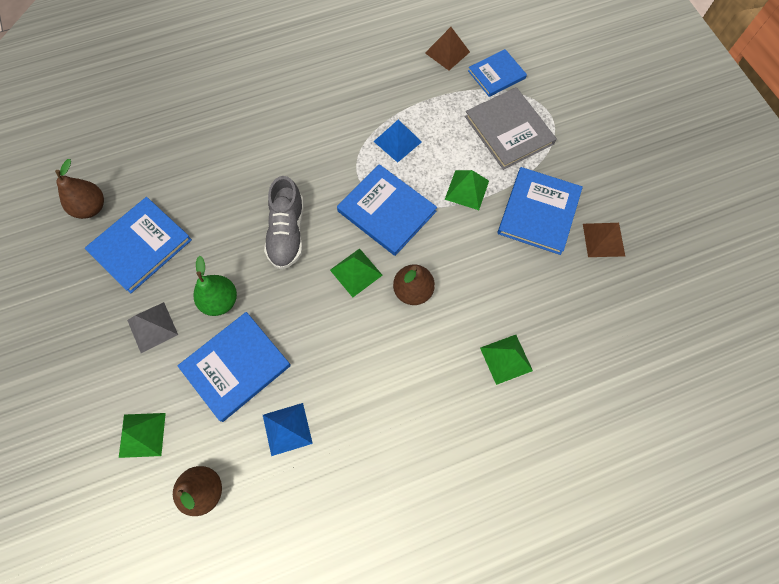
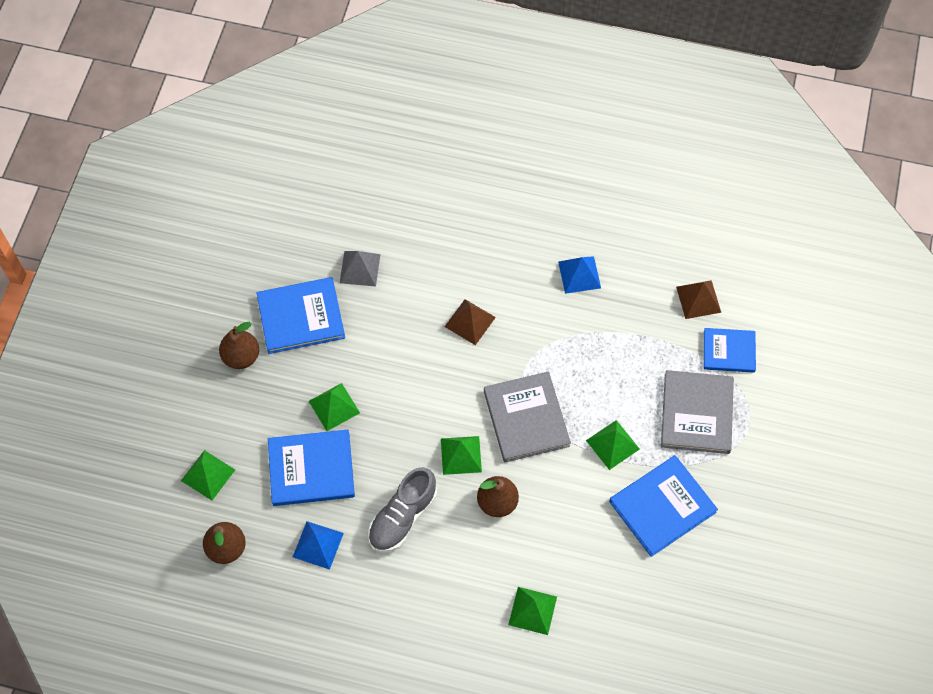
camera: 35 degrees right, 5 degrees down
(91, 208) = (282, 257): brown pear -> brown pear (241, 357)
(152, 327) = (267, 393): grey pyramid -> grey pyramid (360, 268)
(220, 301) = (334, 407): green pear -> green pyramid
(287, 233) = (427, 383): grey shoe -> grey shoe (403, 517)
(386, 211) = (526, 418): blue book -> grey book
(397, 141) = (584, 359): blue pyramid -> blue pyramid (579, 274)
(603, 239) = (702, 569): brown pyramid -> brown pyramid (470, 322)

